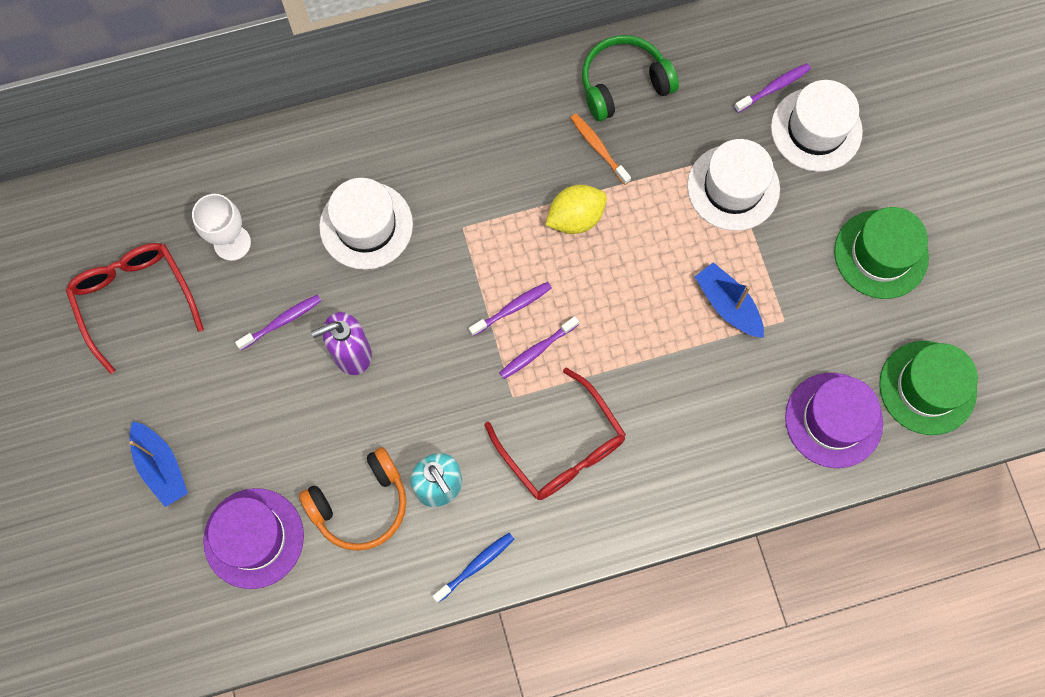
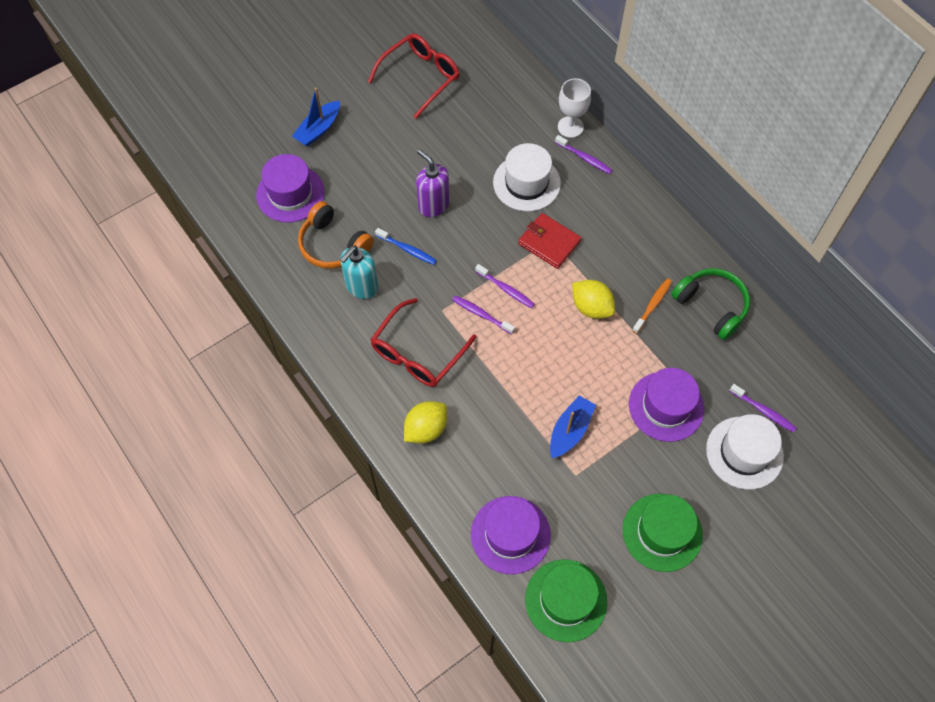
camera: 70 degrees right, 10 degrees down
(232, 243) = (480, 114): white goblet -> white goblet (570, 127)
(281, 322) = (438, 159): purple toothbrush -> purple toothbrush (584, 158)
(465, 232) = (549, 242): none -> red wallet
(475, 566) = (314, 326): blue toothbrush -> blue toothbrush (407, 249)
(669, 472) = (426, 429): none -> yellow lemon
(733, 187) = (666, 406): white hat -> purple hat

